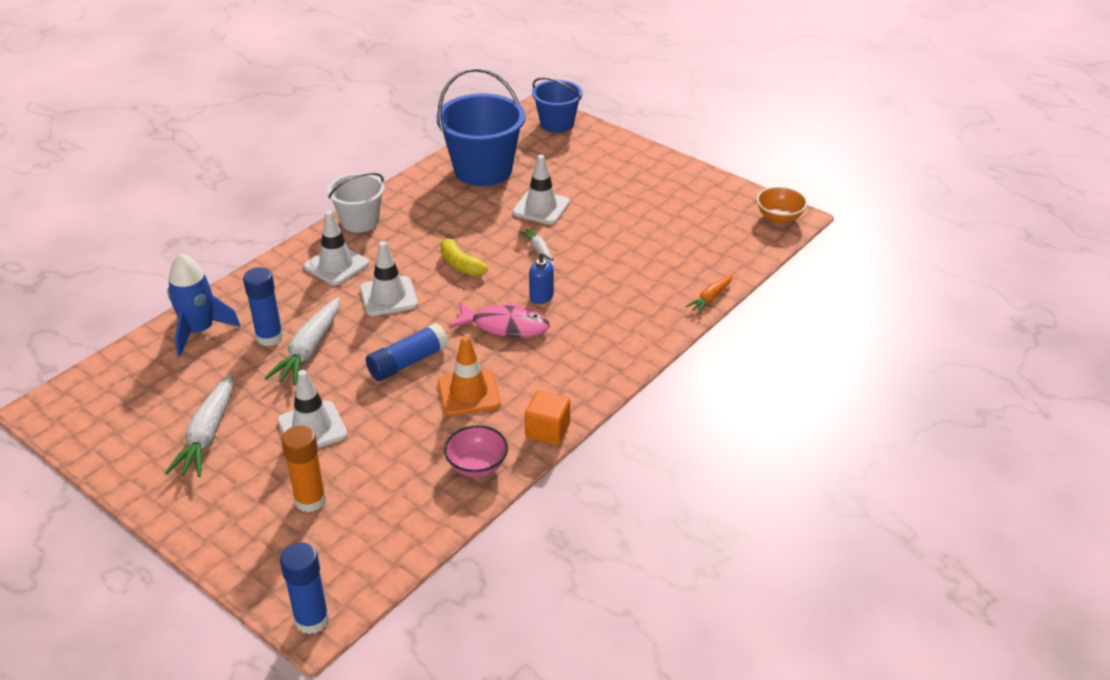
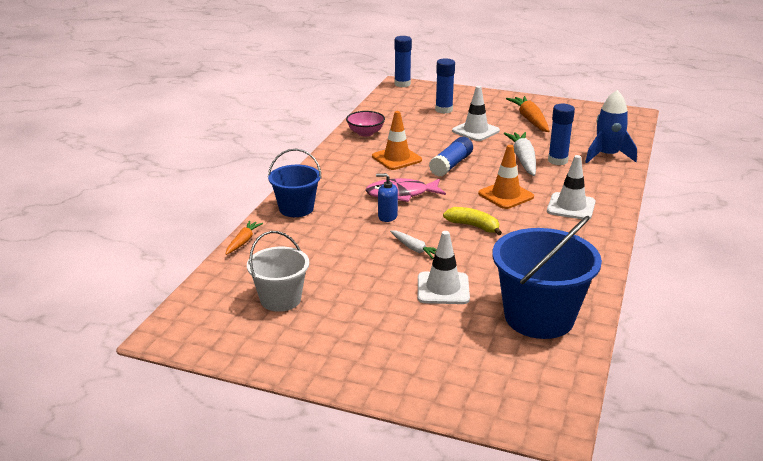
camera: 160 degrees right, 10 degrees down
(208, 434) = (530, 120): white carrot -> orange carrot
(310, 500) = (444, 110): orange glue stick -> blue glue stick
(360, 221) = (596, 241): white bucket -> white bucket (280, 299)
(388, 296) = (506, 195): white traffic cone -> orange traffic cone
(547, 431) = (333, 151): orange cube -> none
(557, 124) = (509, 407): blue bucket -> blue bucket (296, 208)
(779, 217) = (181, 332): orange bowl -> none

